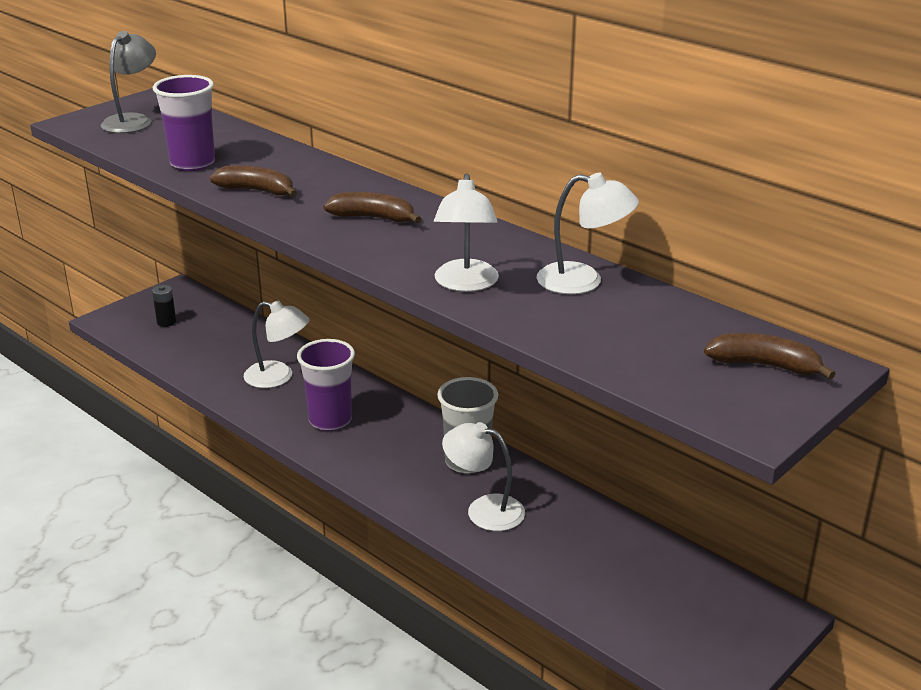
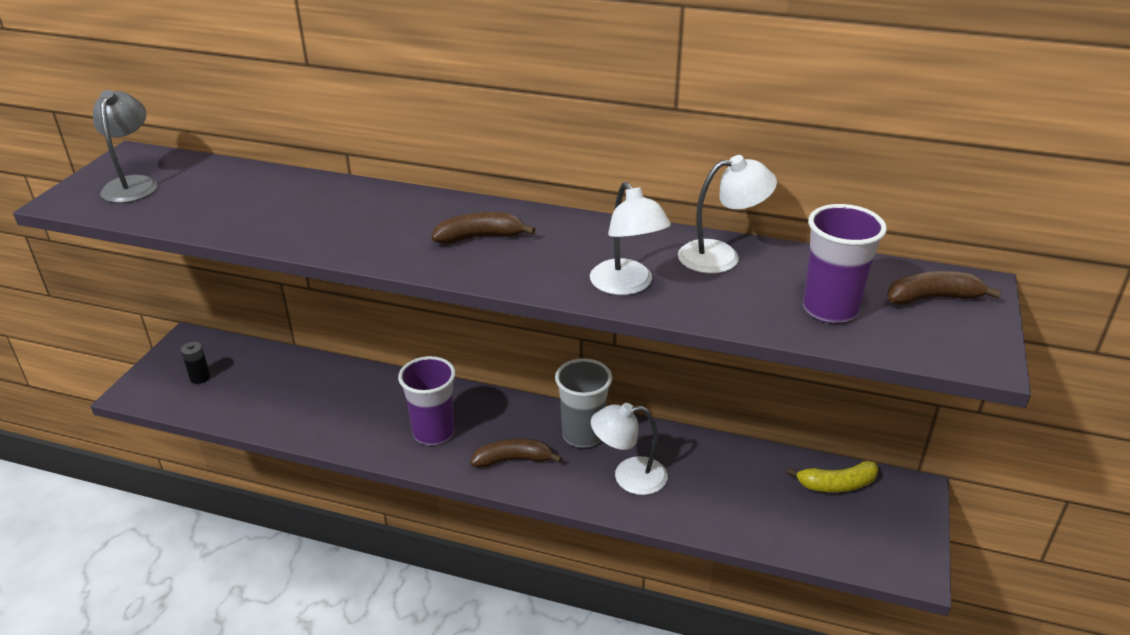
camera: 25 degrees left, 5 degrees up
(192, 163) = (243, 219): purple cup -> purple cup (830, 309)
(257, 191) = (339, 235): brown banana -> brown banana (513, 460)
(278, 377) = (354, 404): white lamp -> none
(696, 583) = (836, 484): none -> yellow banana

